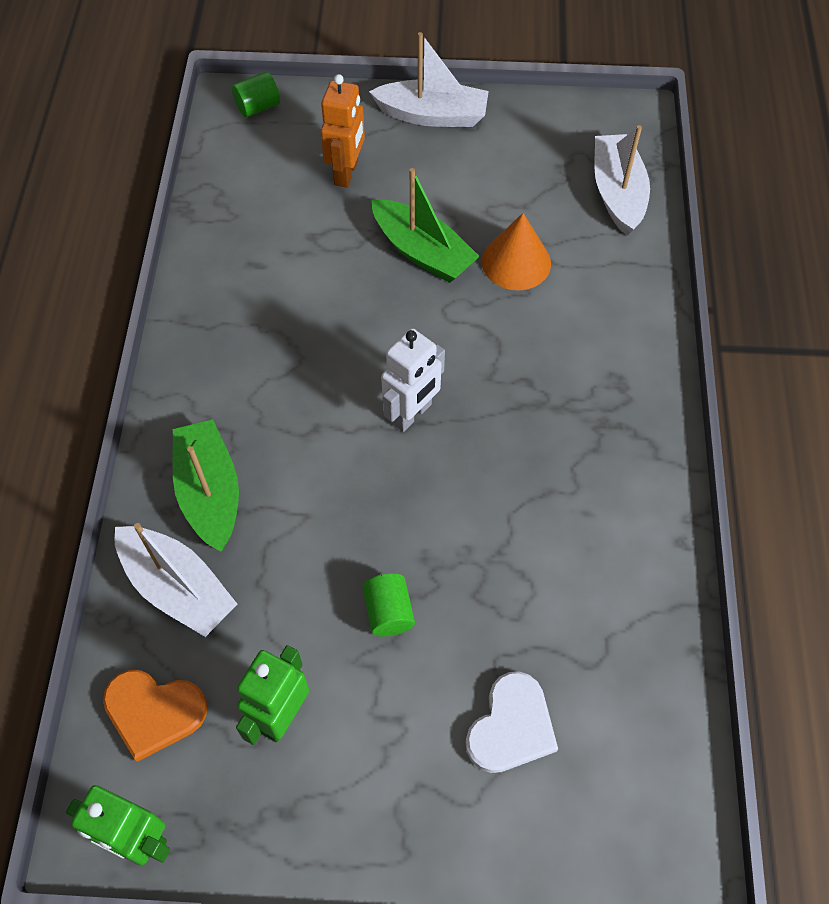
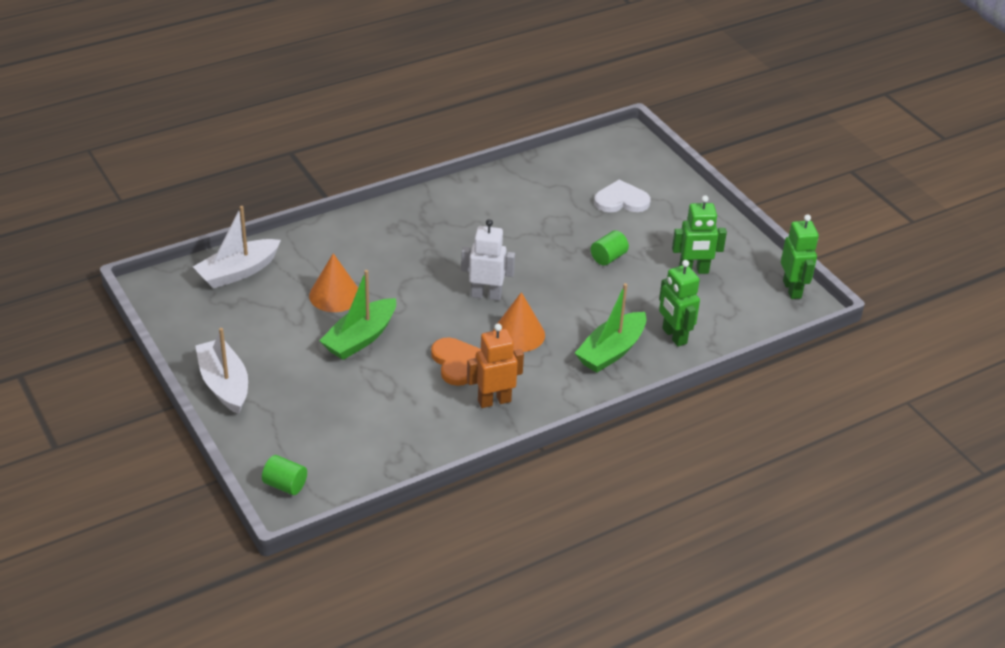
camera: 125 degrees left, 20 degrees down
(154, 712) = (738, 313): orange heart -> orange heart (457, 363)
(178, 587) = (674, 336): white boat -> green robot
(316, 409) = (518, 334): none -> orange cone
(347, 173) = (317, 404): orange robot -> orange robot (494, 401)
(422, 252) = (360, 338): green boat -> green boat turned 150 degrees counterclockwise

